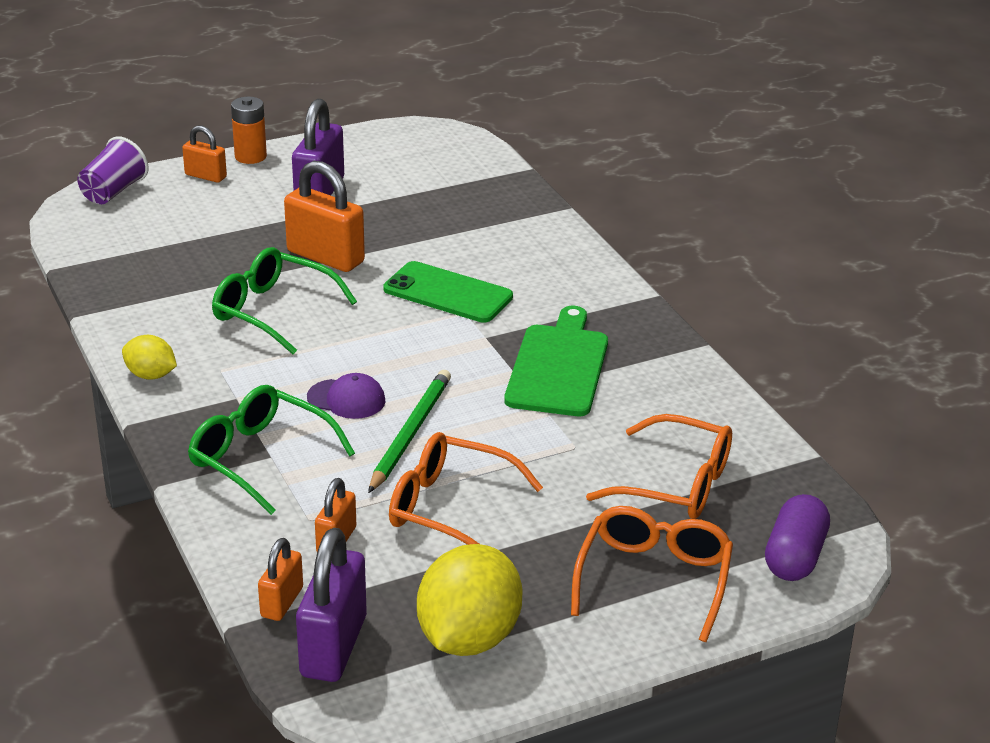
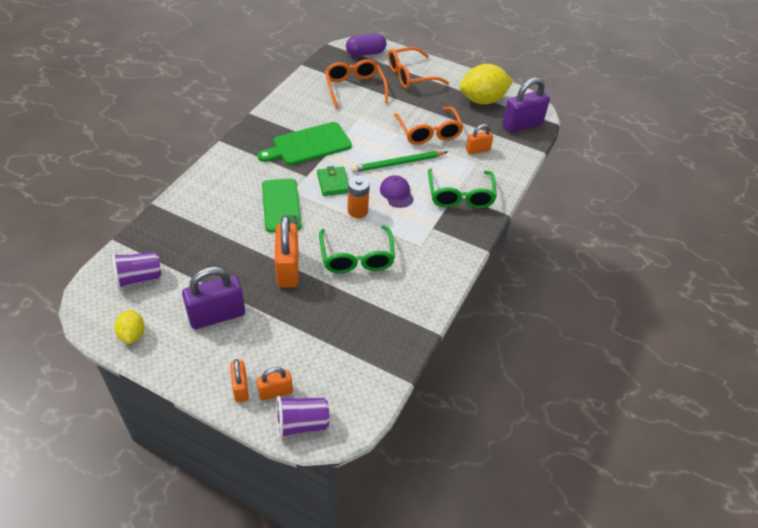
camera: 130 degrees left, 15 degrees up
(151, 375) = (449, 267): yellow lemon -> yellow lemon (132, 334)
(250, 156) = (195, 382): orange battery -> orange battery (357, 211)
(282, 602) = (520, 146): orange padlock -> orange padlock (275, 392)
(441, 166) = (139, 278): none -> purple cup
(441, 353) = (333, 183): none -> green wallet

